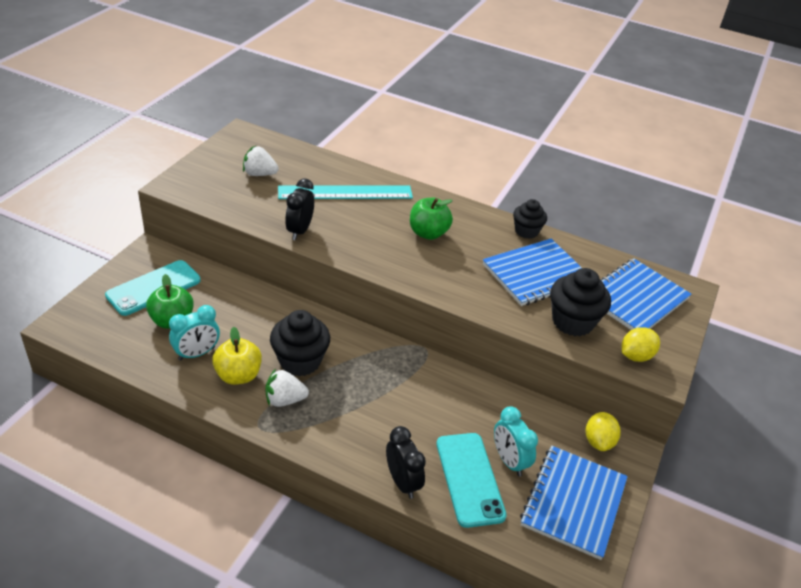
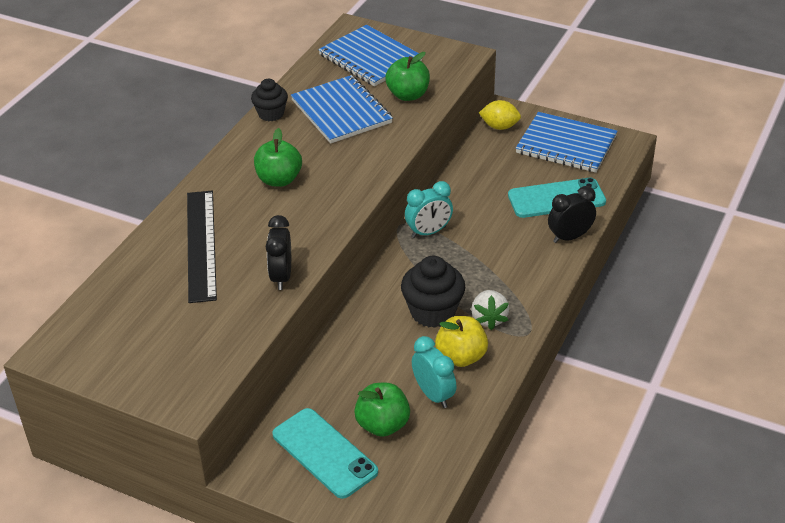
camera: 85 degrees left, 0 degrees up
(259, 174) = (159, 323): white strawberry -> none
(300, 231) = (281, 277): black clock -> black clock turned 75 degrees clockwise
(345, 192) = (201, 244): turquoise ruler -> black ruler
(509, 461) = (532, 176): turquoise clock -> turquoise clock (428, 232)
(572, 322) = (408, 95): black cupcake -> green apple
(635, 356) = (446, 66): yellow lemon -> none

